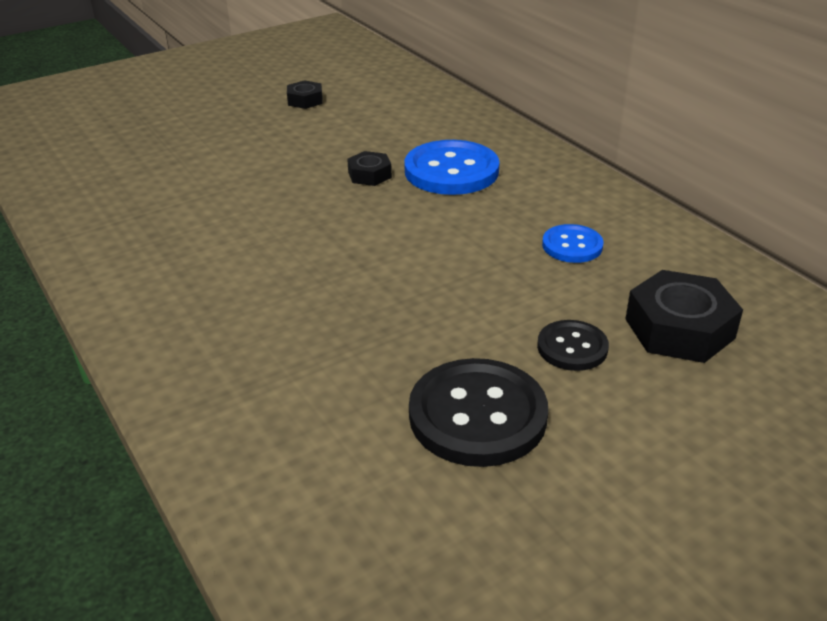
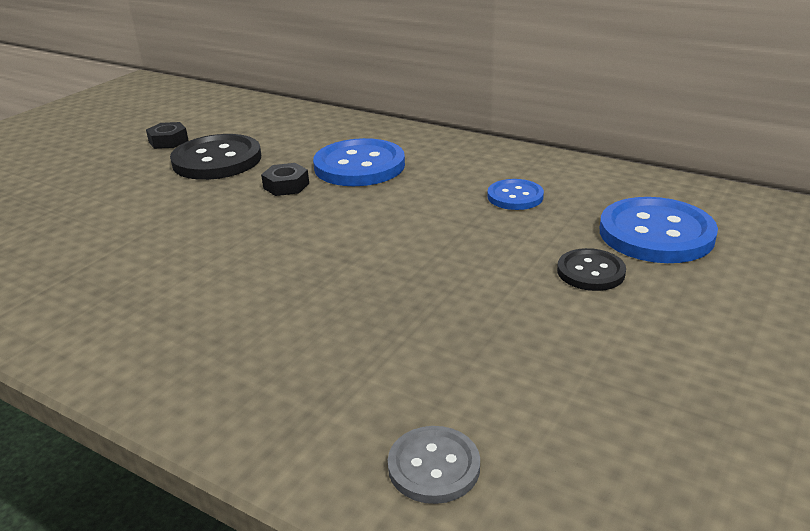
camera: 25 degrees left, 5 degrees down
(282, 470) = (434, 466): none -> grey button
(477, 415) = (567, 351): black button -> black button (217, 160)
(679, 328) = (656, 233): black nut -> blue button

